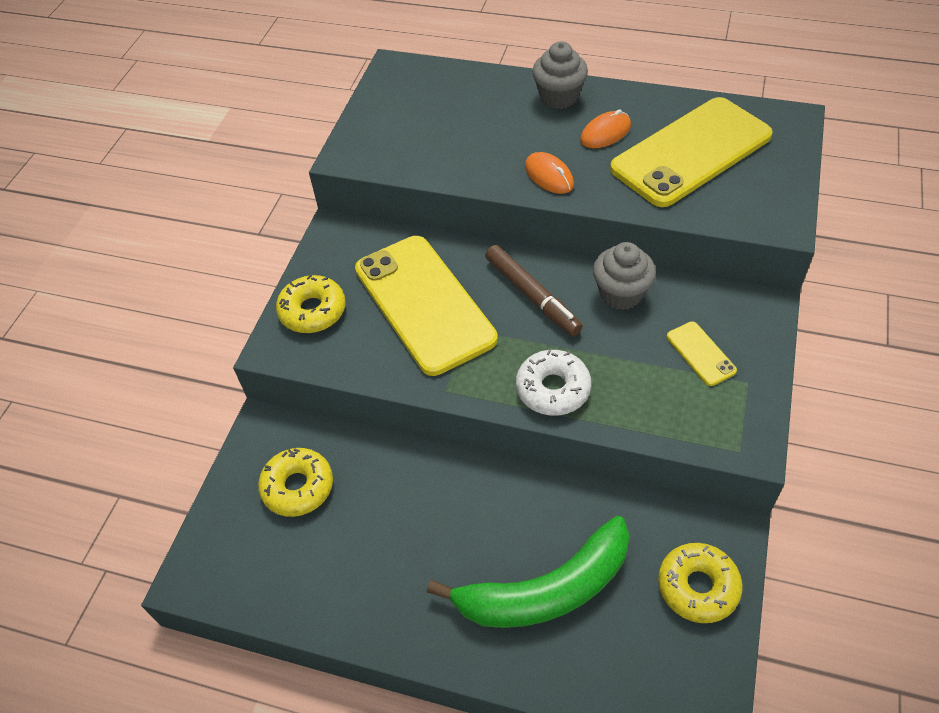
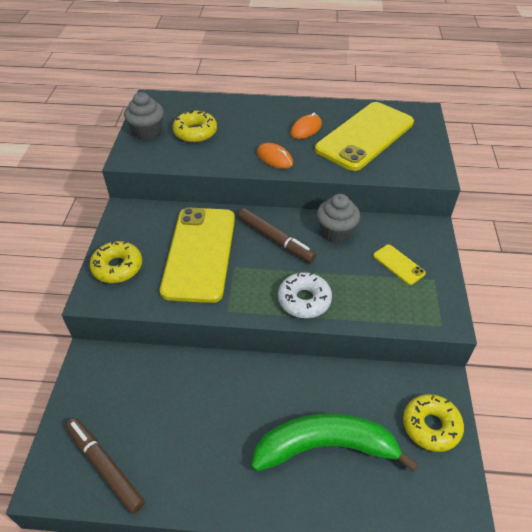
camera: 15 degrees left, 5 degrees down
(263, 569) = (105, 466): none -> brown marker
(298, 487) = (123, 399): yellow donut -> yellow donut (195, 132)
(424, 304) = (199, 253): yellow phone -> yellow phone turned 45 degrees clockwise
(546, 590) = (325, 446): green banana -> green banana turned 150 degrees counterclockwise
(559, 97) = (269, 110): grey cupcake -> grey cupcake (147, 132)

